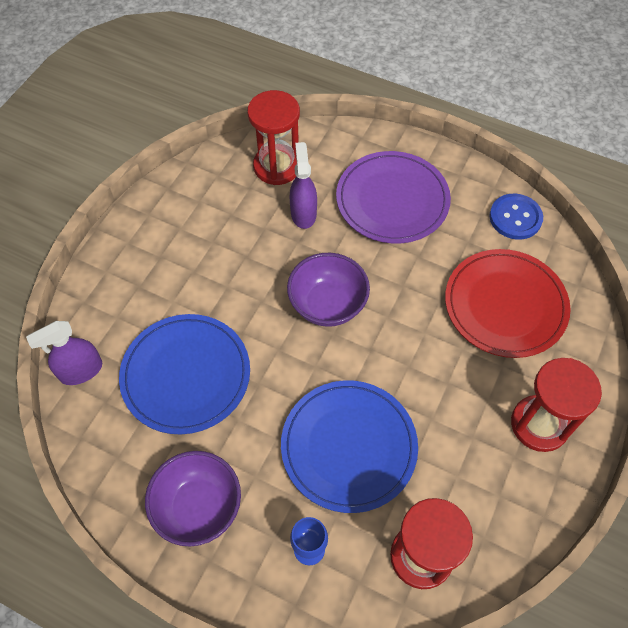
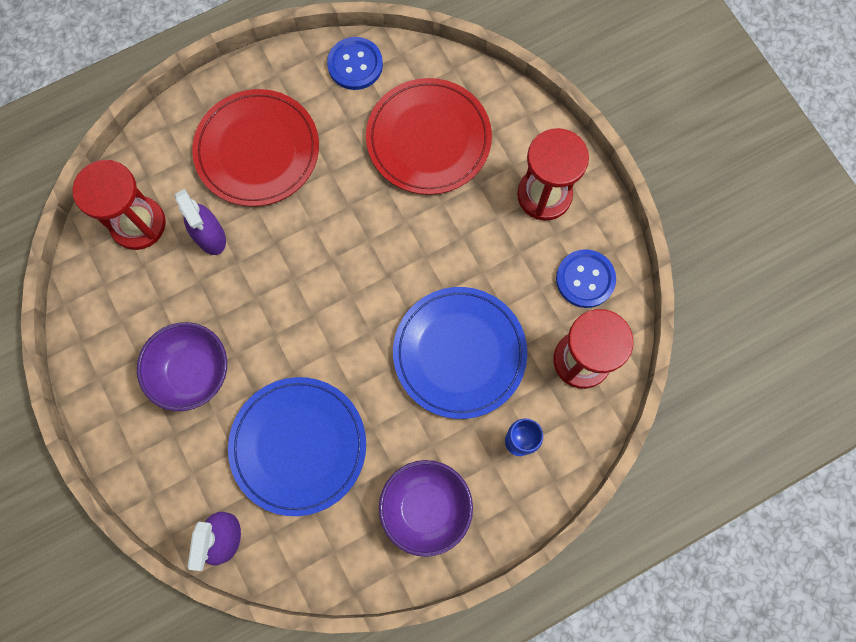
camera: 55 degrees left, 15 degrees up
(303, 213) = (210, 236): purple spray bottle -> purple spray bottle turned 150 degrees counterclockwise
(327, 304) = (320, 280): purple bowl -> purple bowl (192, 373)
(392, 200) = (257, 150): purple plate -> red plate
(496, 510) = (585, 279): none -> blue button

